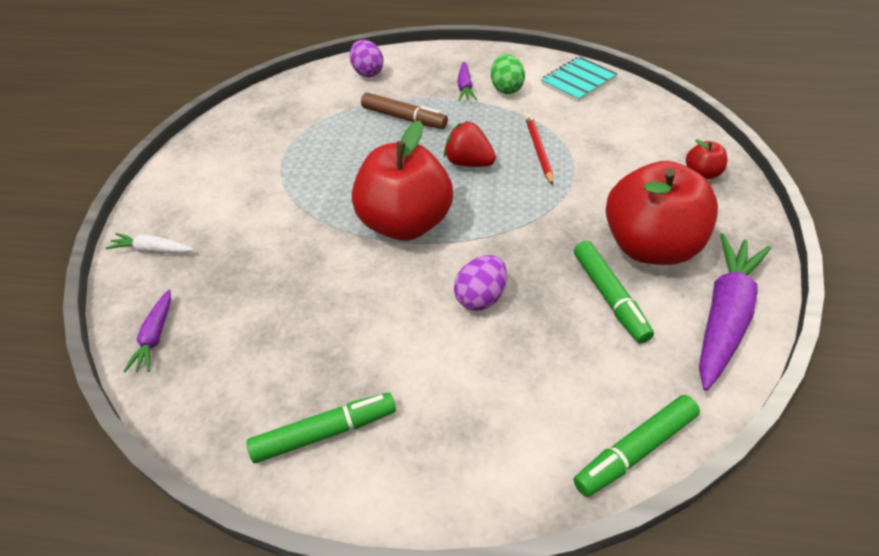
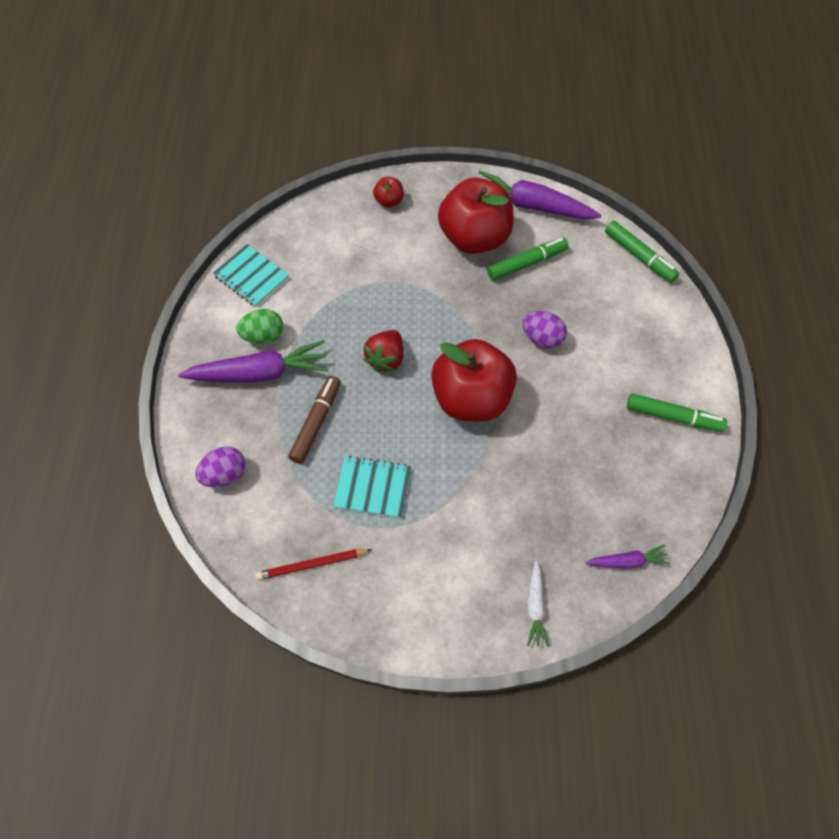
camera: 100 degrees left, 15 degrees up
(325, 149) = (373, 488): none -> turquoise notebook
(325, 432) = (673, 417): green marker -> green marker turned 135 degrees clockwise
(465, 87) = (259, 373): purple carrot -> purple carrot, size x1.97
(538, 150) = (365, 307): red pencil -> red pencil (312, 565)

